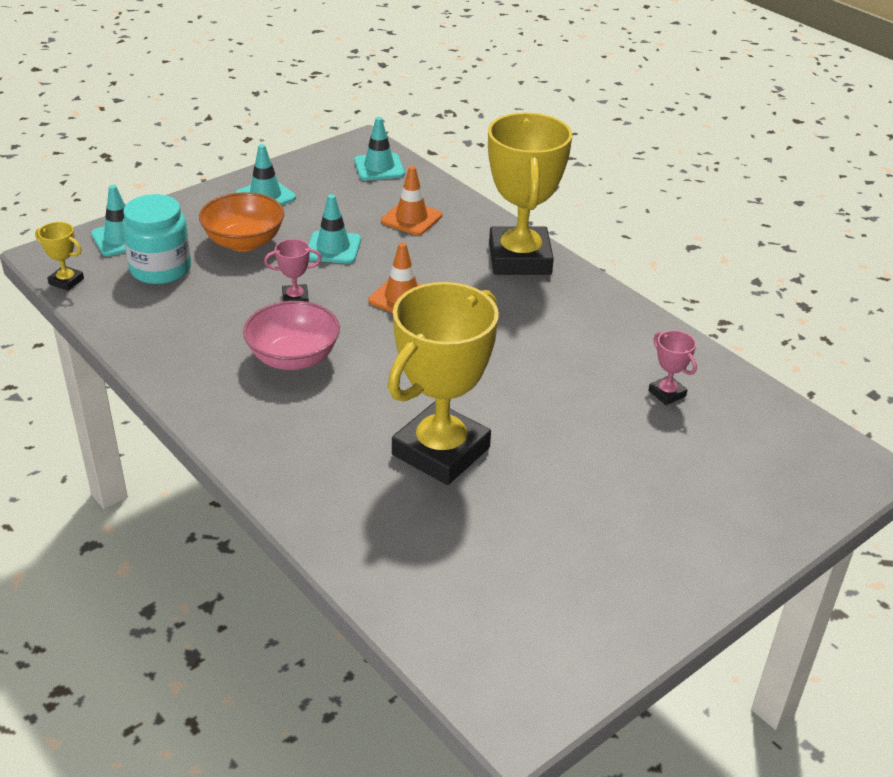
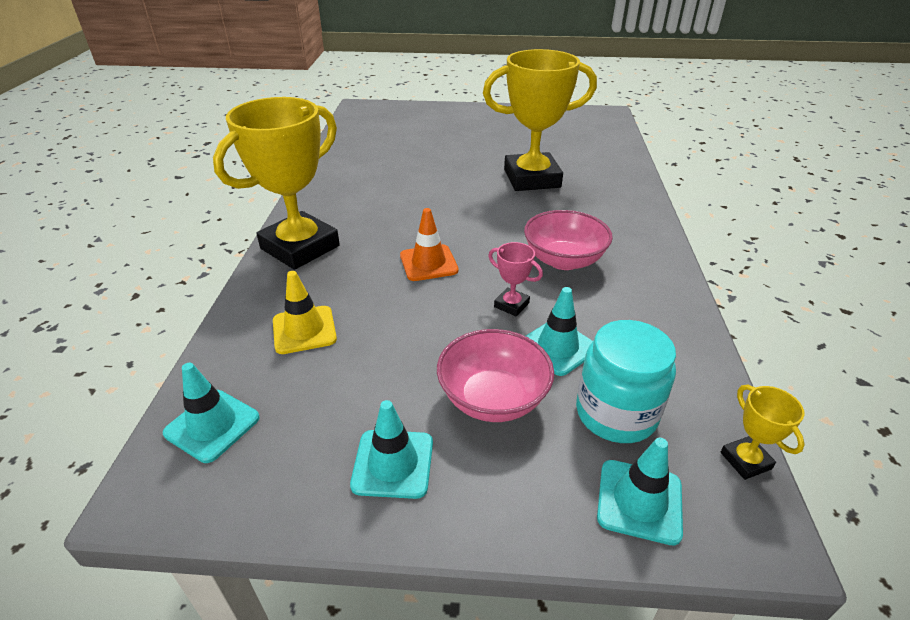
camera: 135 degrees left, 0 degrees up
(244, 242) = (493, 398): orange bowl -> pink bowl
(333, 248) = (417, 338): turquoise traffic cone -> turquoise traffic cone (557, 347)
(411, 218) = (304, 330): orange traffic cone -> yellow traffic cone
(667, 393) = (378, 152): pink trophy -> none

